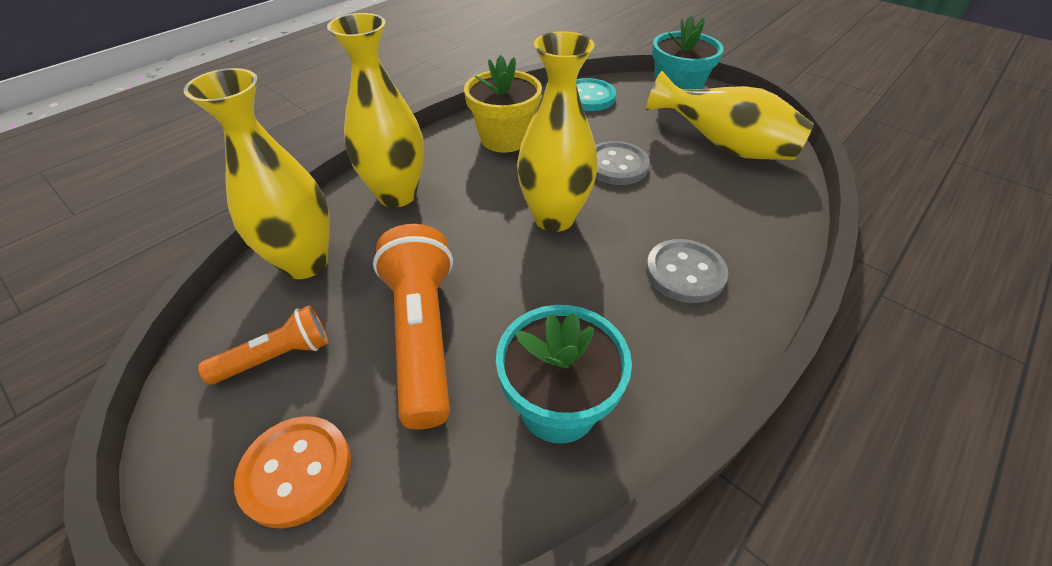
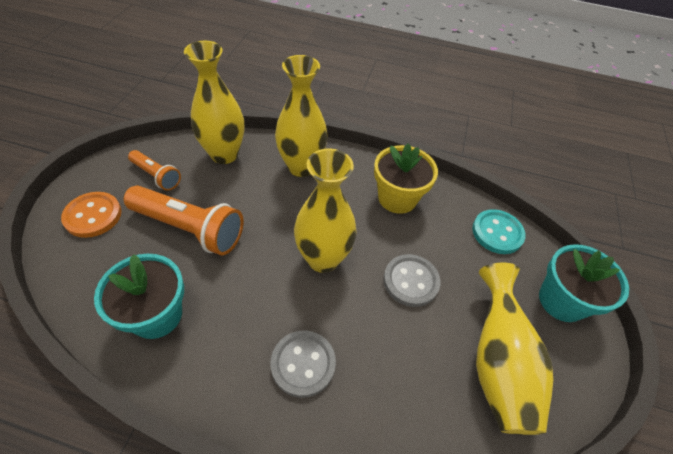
camera: 60 degrees right, 5 degrees up
(422, 335) = (189, 228): orange flashlight -> orange flashlight turned 60 degrees clockwise

